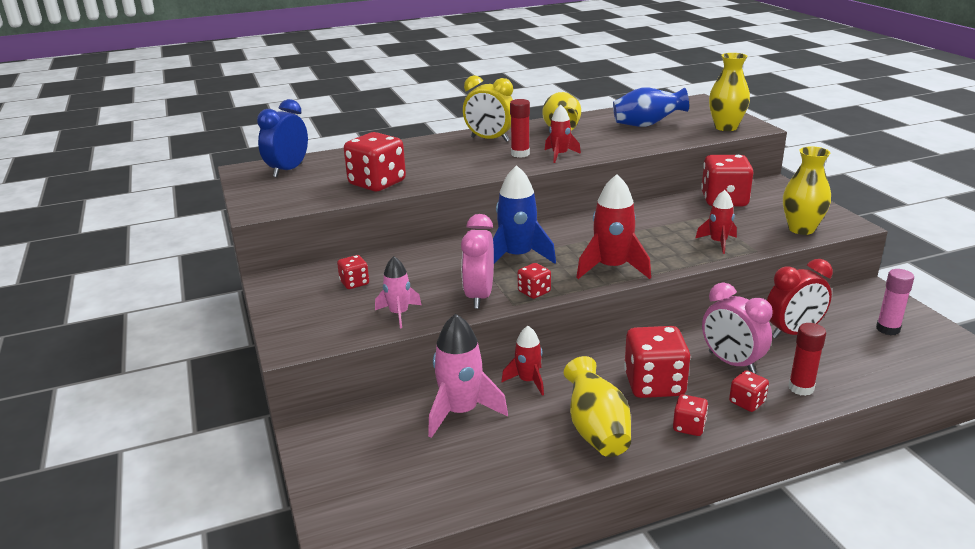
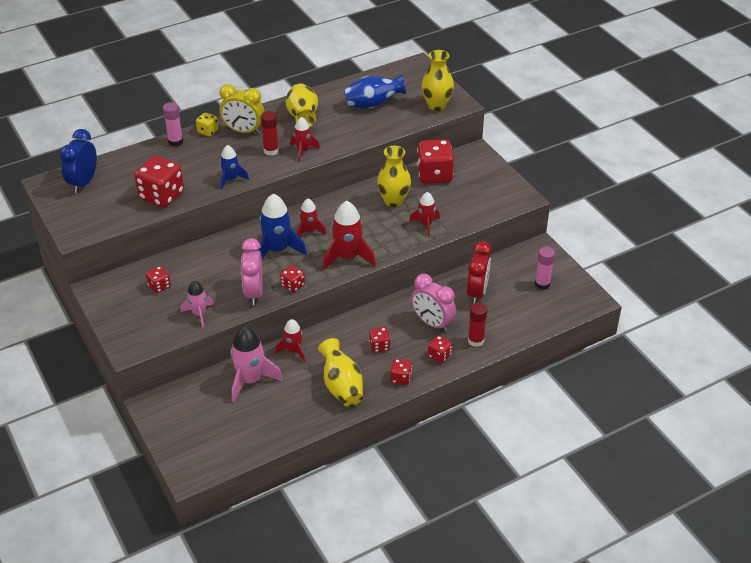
camera: 10 degrees left, 15 degrees up
(407, 144) = (175, 141): none -> pink glue stick
(447, 138) = (208, 131): none -> yellow dice
(466, 173) = (231, 179): none -> blue rocket
(561, 242) = (309, 231): none -> red rocket
(654, 384) = (379, 346): red dice -> red dice, size x0.50
(793, 332) = (477, 293): red clock -> red clock turned 45 degrees counterclockwise
(801, 229) = (488, 205): yellow vase -> yellow vase (393, 201)

